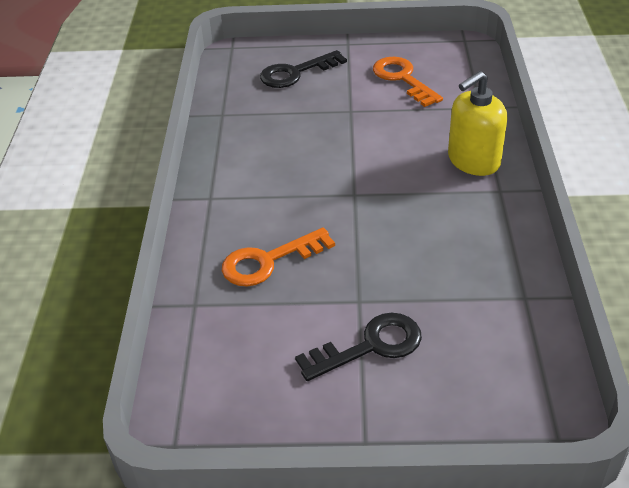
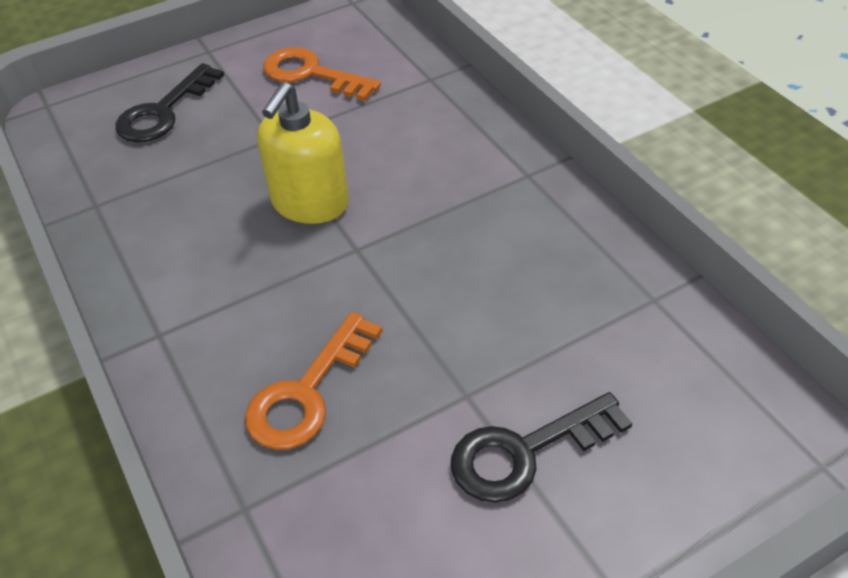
camera: 30 degrees left, 5 degrees up
(370, 346) = (525, 452): black key -> black key turned 150 degrees counterclockwise
(473, 161) = (471, 148): yellow soap dispenser -> yellow soap dispenser (310, 203)

